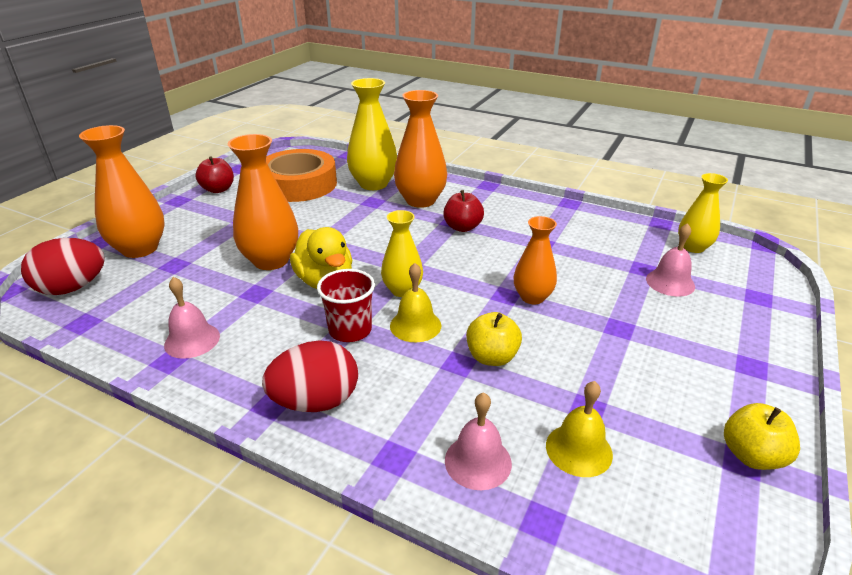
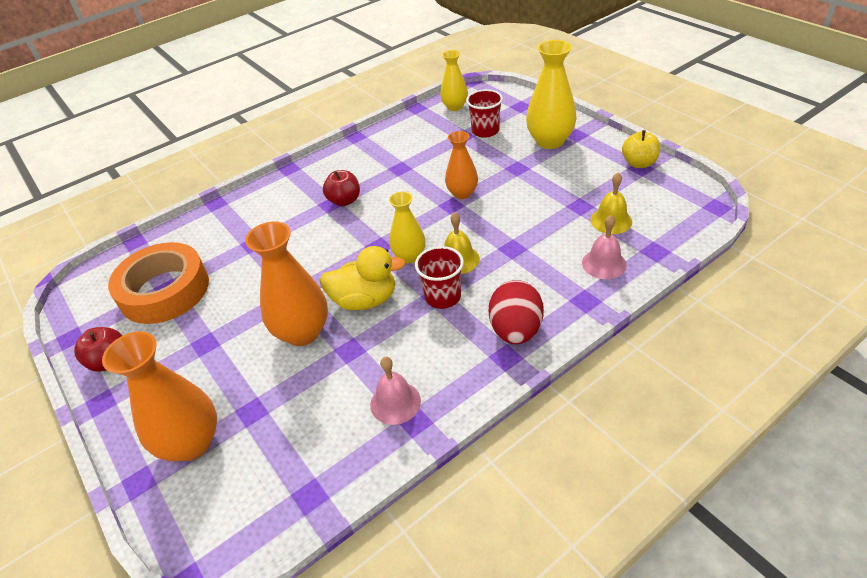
camera: 60 degrees left, 10 degrees up
(72, 288) = (231, 509): red egg -> none
(373, 184) = (218, 236): yellow vase -> yellow vase (550, 141)
(420, 200) = (279, 213): orange vase -> none
(492, 357) = (515, 231): yellow apple -> none
(670, 282) = (485, 131): pink bell -> red cup

